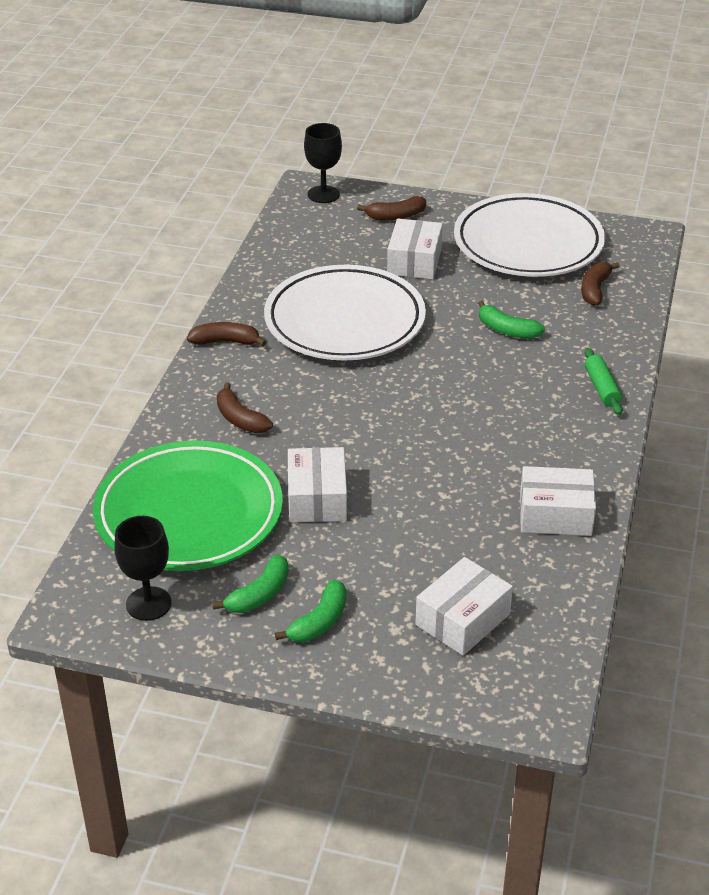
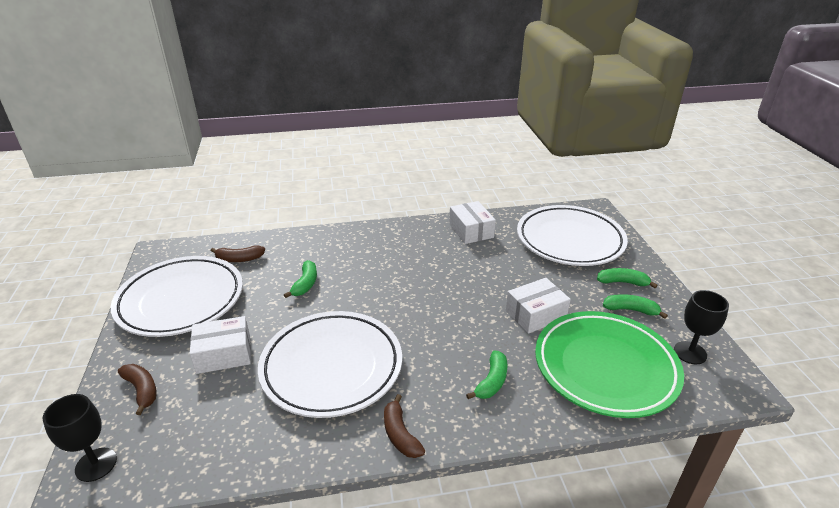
camera: 115 degrees left, 5 degrees down
(240, 419) = (492, 381): brown banana -> green banana
(462, 619) = (570, 240): white box -> white plate
(602, 388) = (350, 237): green rolling pin -> none

